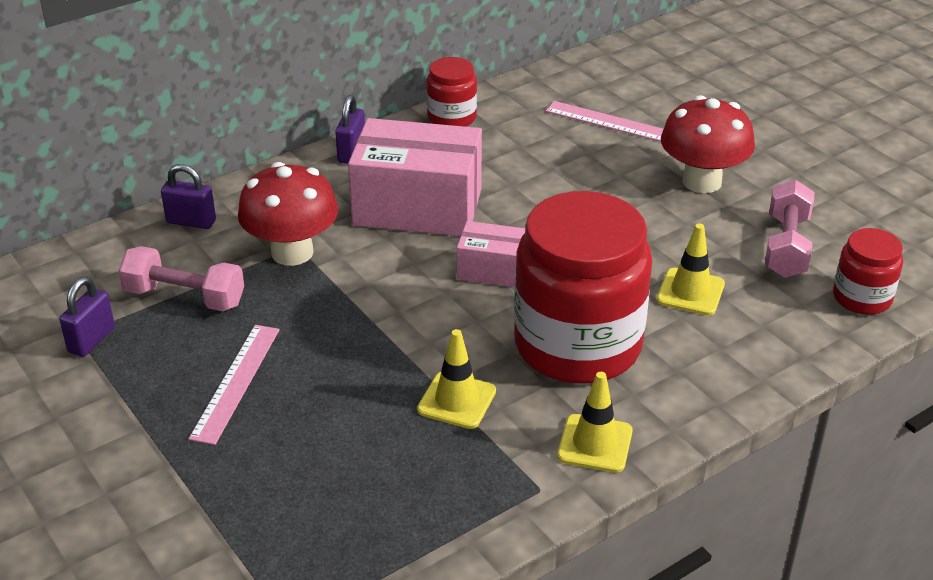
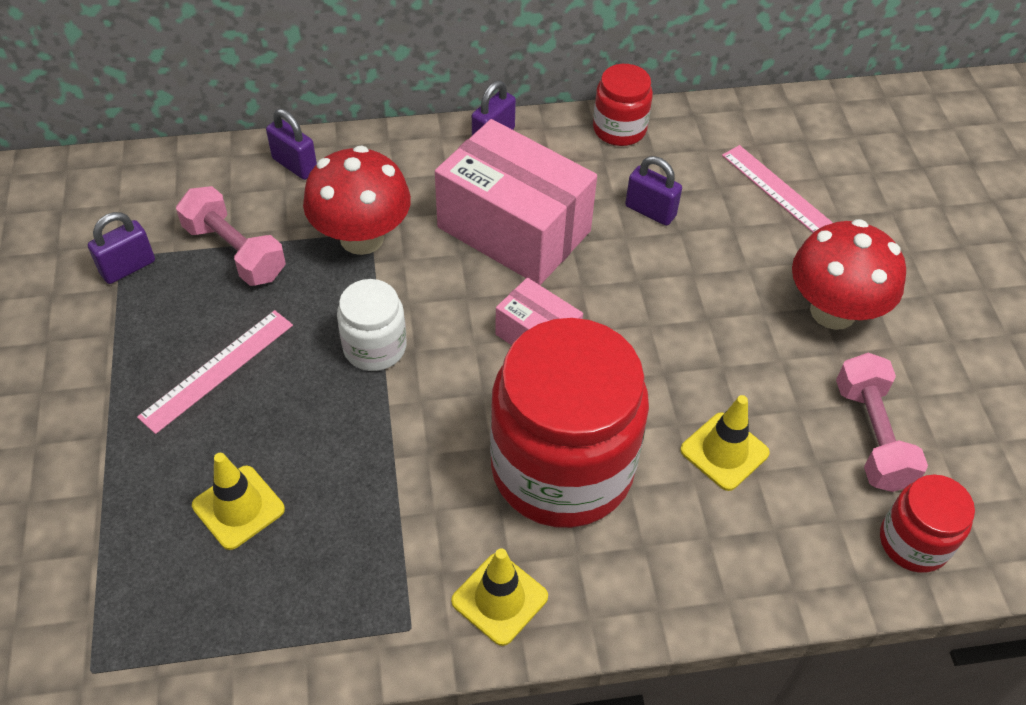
camera: 25 degrees right, 15 degrees up
(363, 321) = (375, 347): none -> white jar
(456, 400) = (400, 483): yellow traffic cone -> yellow traffic cone (238, 507)
(518, 162) = (650, 211): none -> purple padlock
(786, 246) = (871, 436): pink dumbbell -> pink dumbbell turned 45 degrees counterclockwise

